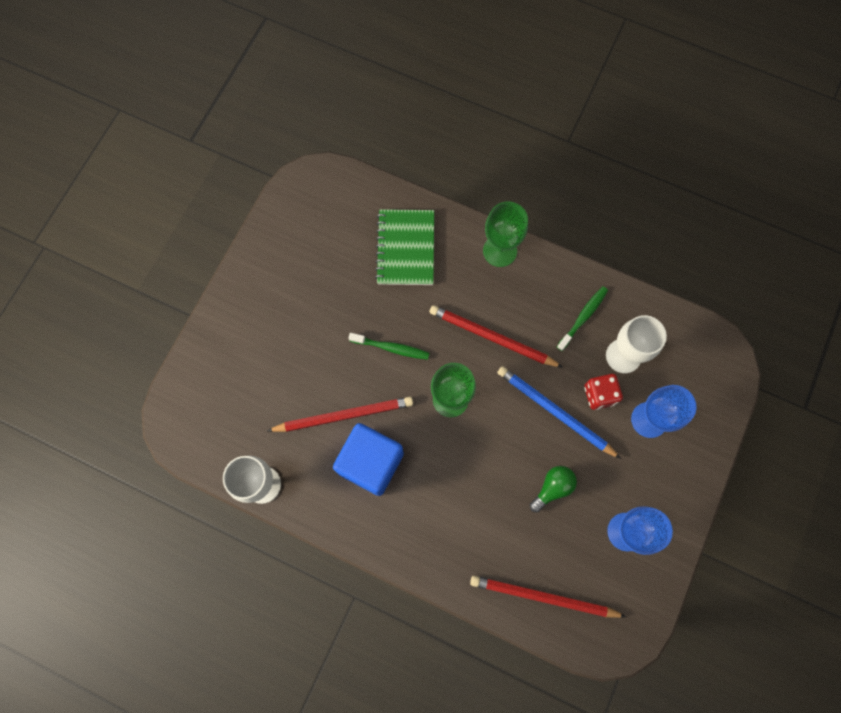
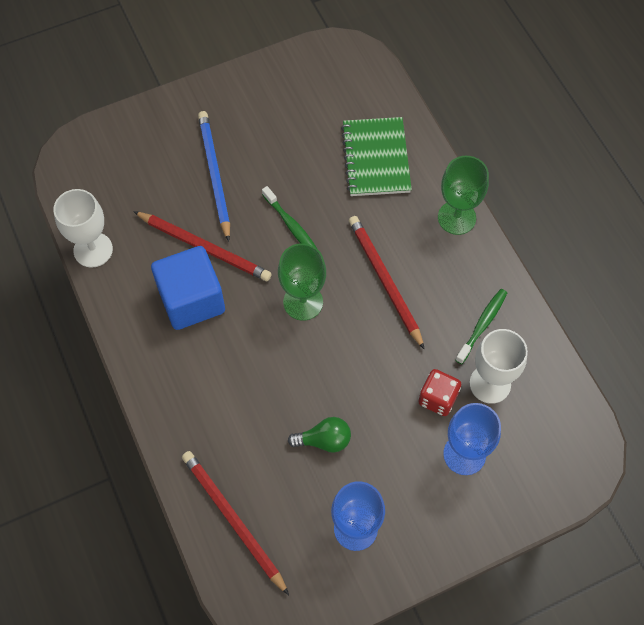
camera: 40 degrees right, 10 degrees down
(406, 248) = (376, 158): green notebook -> green notebook turned 45 degrees counterclockwise
(555, 412) = (384, 381): blue pencil -> blue pencil (214, 175)
(583, 317) = (482, 325): green toothbrush -> green toothbrush turned 45 degrees counterclockwise

